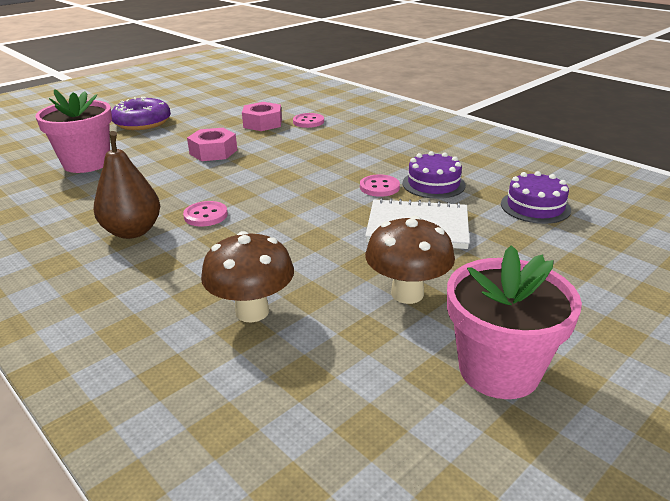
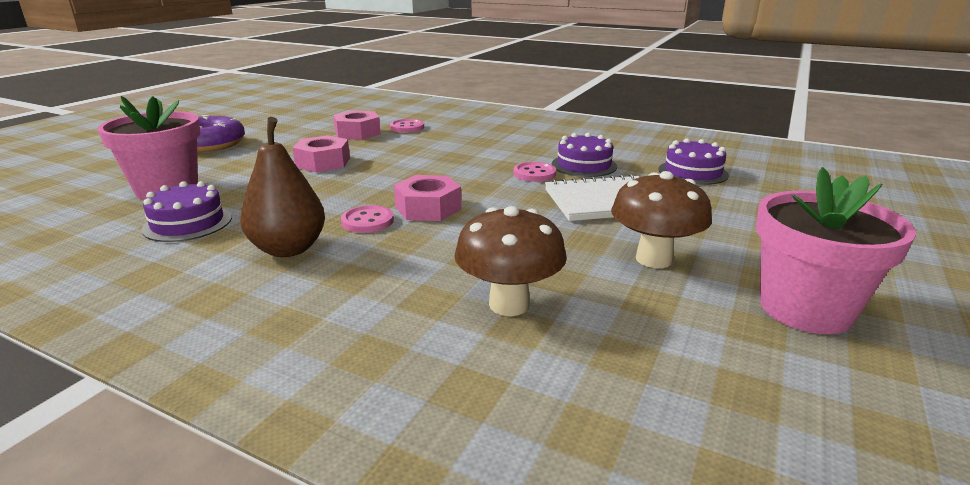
camera: 20 degrees left, 5 degrees down
(81, 197) = (188, 223): none -> purple cake
(261, 210) = (428, 208): none -> pink nut

